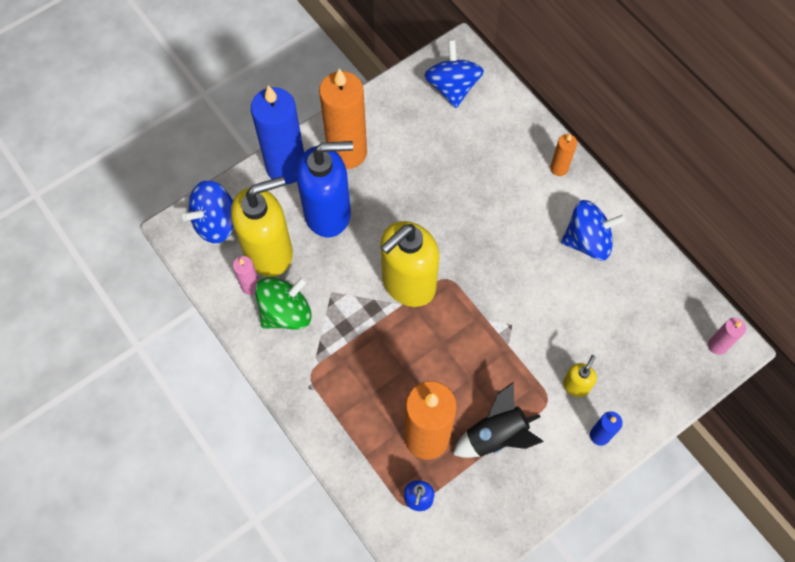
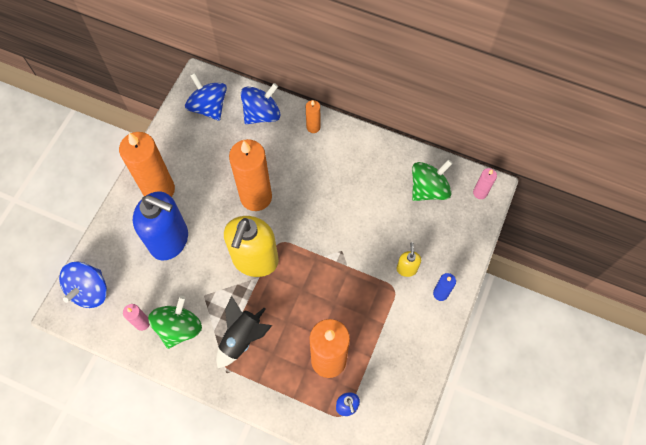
camera: 30 degrees left, 0 degrees up
(269, 252) = (142, 291): yellow soap dispenser -> none
(286, 167) = (120, 223): blue candle -> none
(328, 213) = (169, 240): blue soap dispenser -> blue soap dispenser turned 60 degrees clockwise
(448, 214) = (256, 197): none -> orange candle
(496, 436) = (374, 332): black rocket -> black rocket (242, 338)
(587, 241) = (359, 167): blue spinning top -> blue spinning top (262, 114)
(655, 309) = (428, 189): none -> green spinning top

